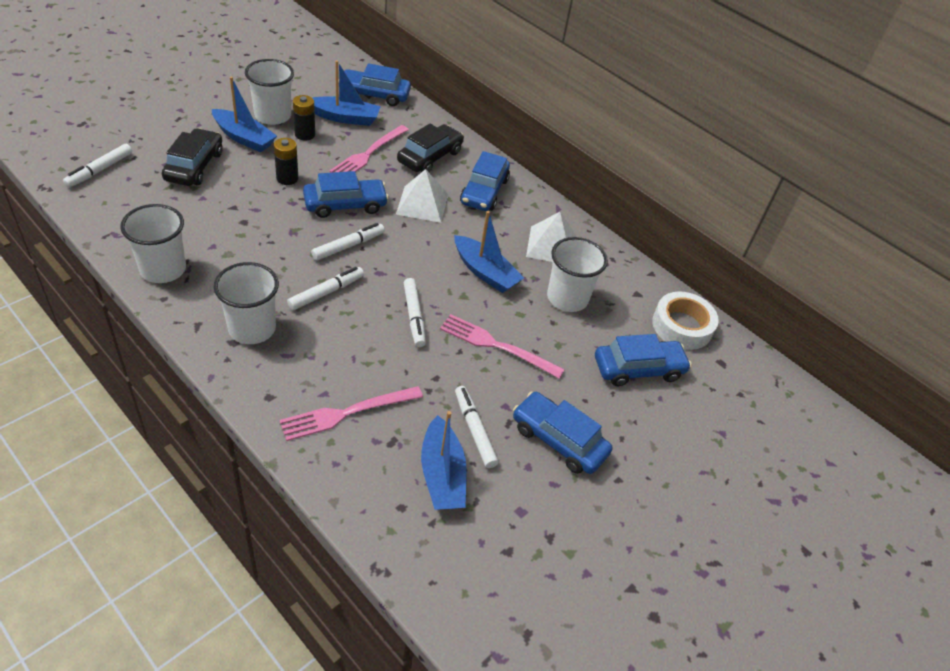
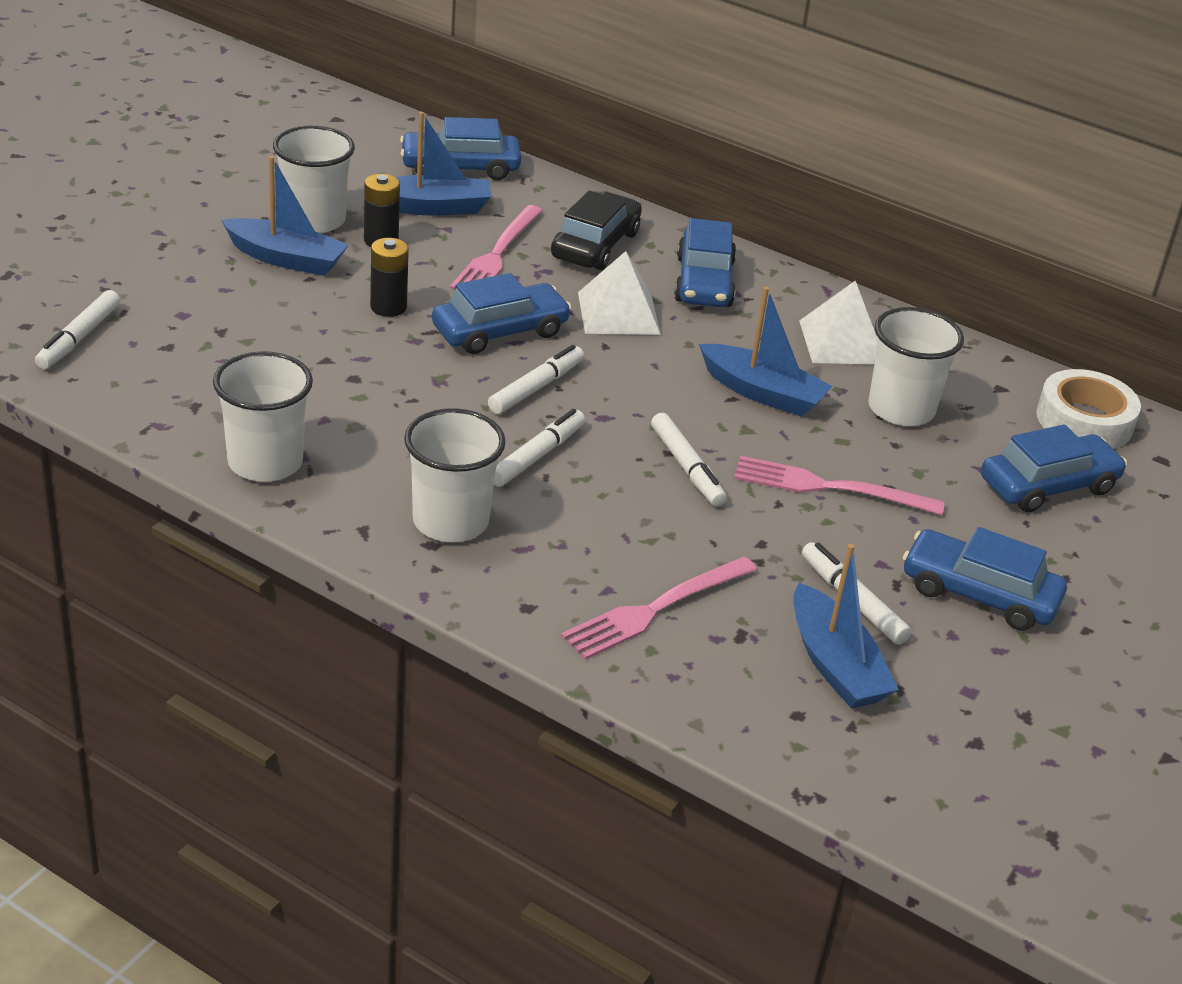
camera: 10 degrees left, 10 degrees down
(194, 166) = (230, 310): black car -> none

